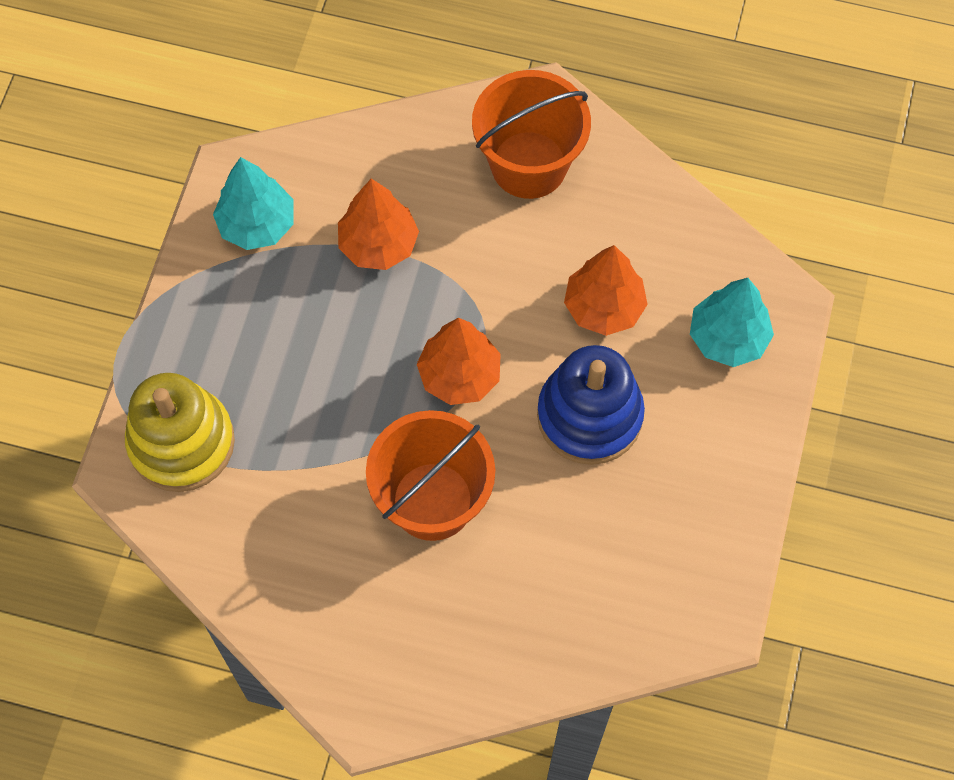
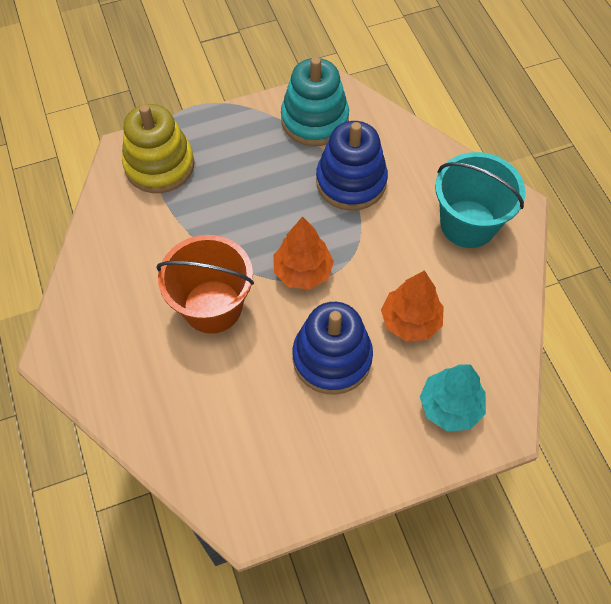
camera: 55 degrees right, 5 degrees down
(257, 225) = (314, 120): turquoise tree -> turquoise stacking toy
(378, 245) = (351, 182): orange tree -> blue stacking toy
(529, 165) = (468, 224): orange bucket -> turquoise bucket

